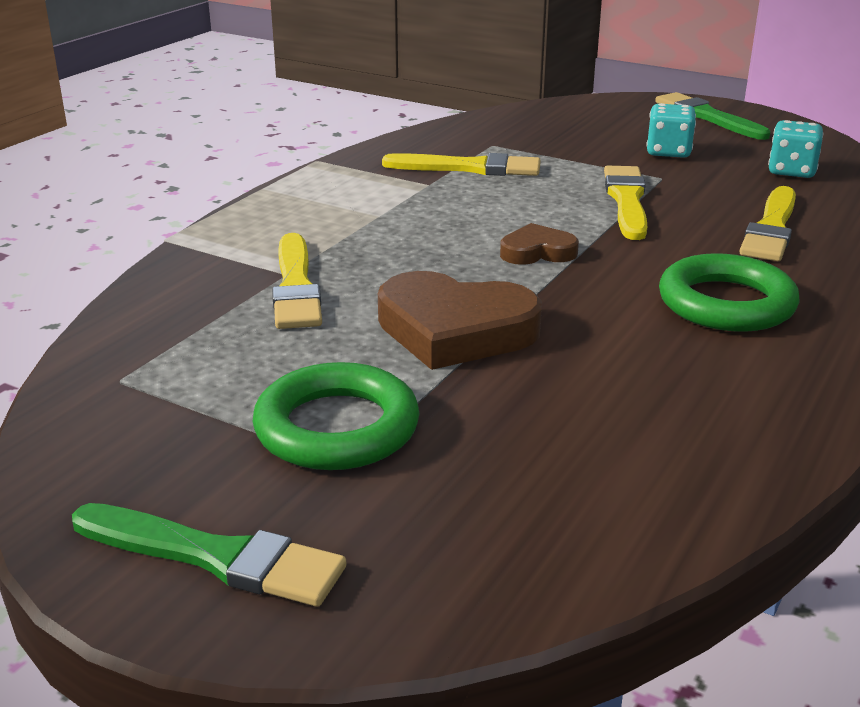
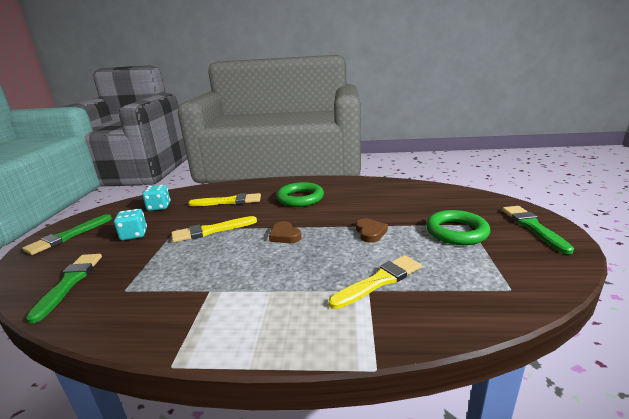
camera: 115 degrees left, 5 degrees down
(455, 330) = (370, 232): brown heart -> brown heart, size x0.54
(469, 168) = (174, 285): yellow brush -> none
(548, 122) = (69, 282): none -> green brush

